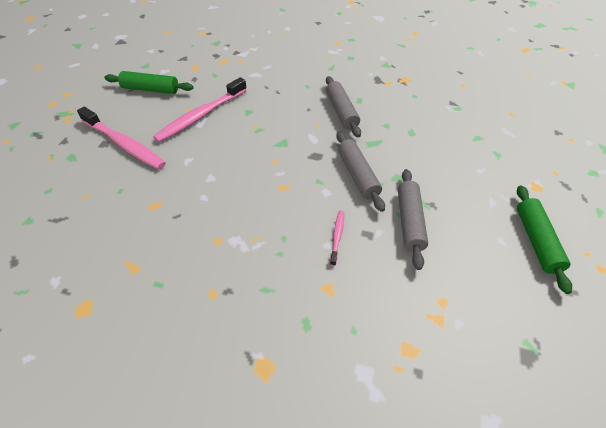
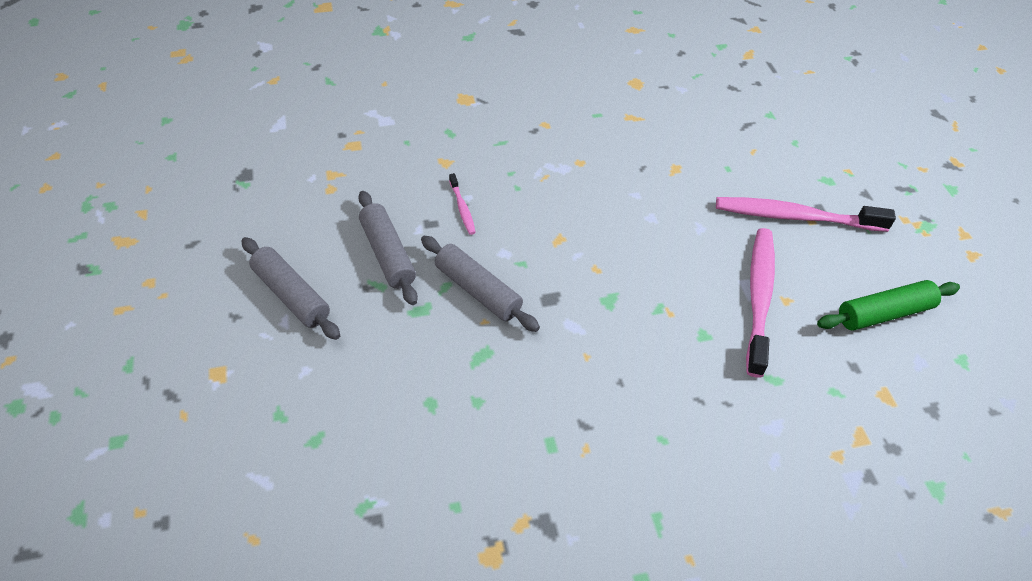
camera: 150 degrees right, 0 degrees up
(341, 111) = (565, 399): grey rolling pin -> grey rolling pin (291, 295)
(536, 241) = (227, 287): green rolling pin -> none

